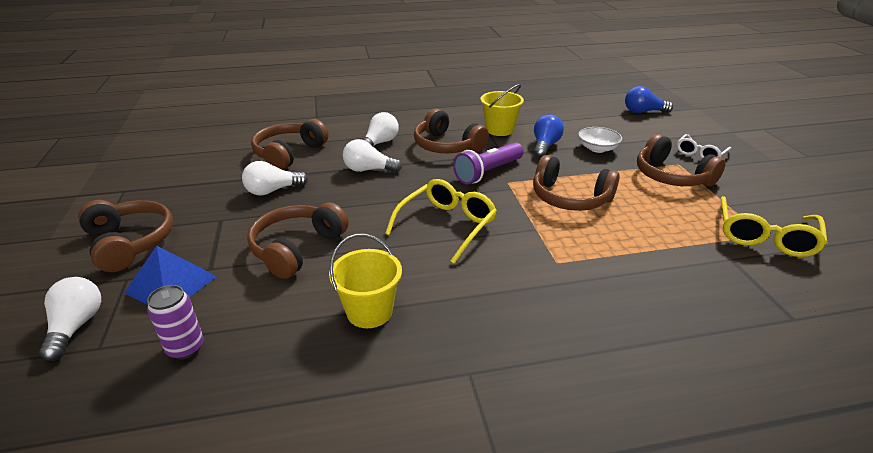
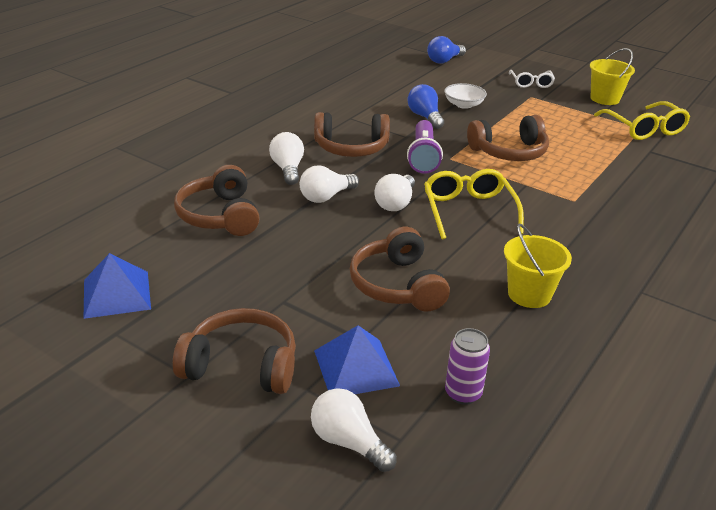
camera: 45 degrees left, 0 degrees up
(163, 171) = (116, 294): none -> blue pyramid
(272, 190) = (278, 254): white light bulb -> white light bulb (395, 203)
(499, 130) = (367, 116): yellow bucket -> yellow bucket (605, 99)
(671, 176) = (541, 108): brown headphones -> none

